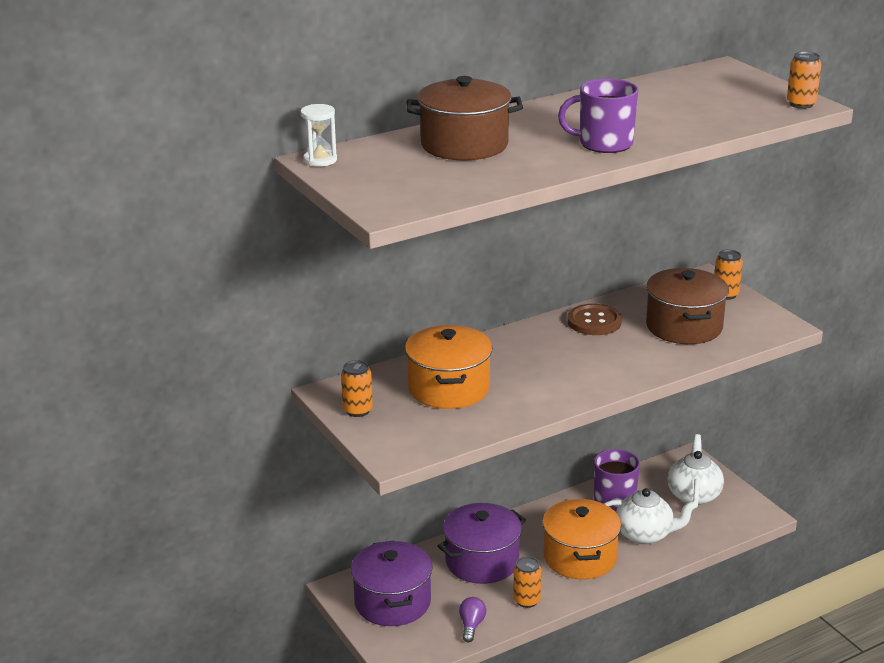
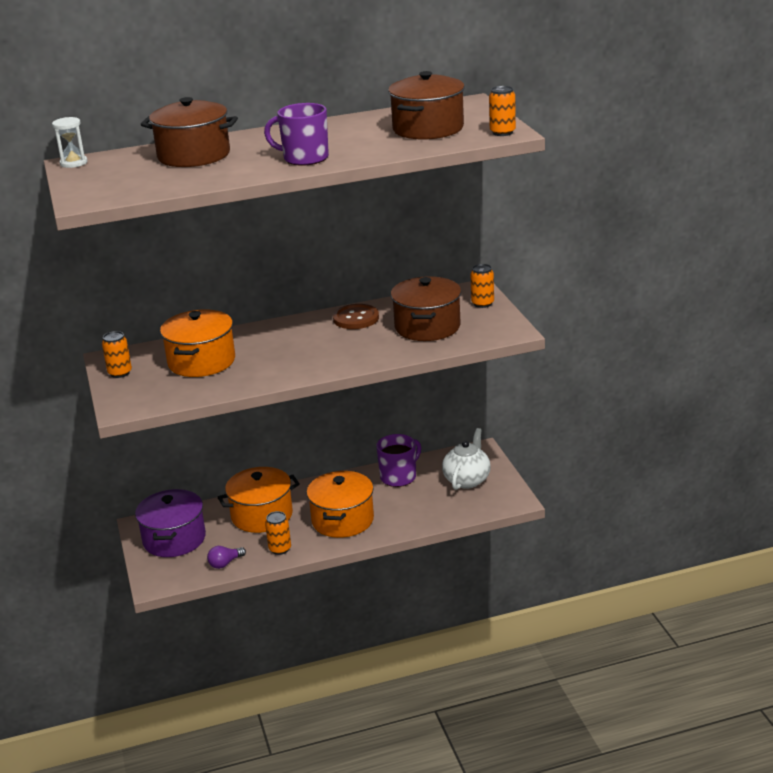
camera: 15 degrees right, 0 degrees up
(471, 625) = (225, 563): purple light bulb -> purple light bulb turned 150 degrees counterclockwise
(482, 561) = (262, 515): purple pot -> orange pot
(645, 535) = (407, 507): white teapot -> none
(711, 102) = (428, 129): none -> brown pot

